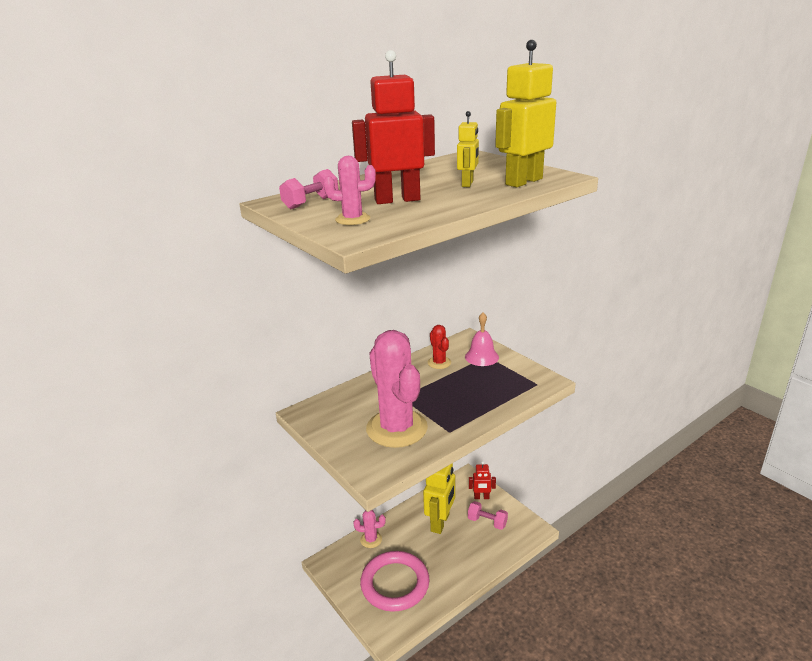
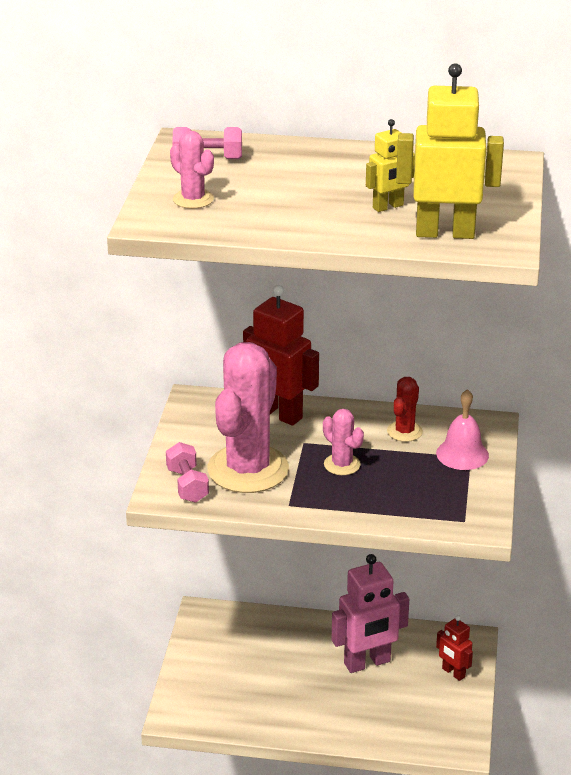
camera: 45 degrees right, 5 degrees up
(371, 539) = (273, 625): pink cactus -> pink cactus (342, 464)
(395, 584) = (240, 682): pink ring -> none
(397, 200) = (278, 194): red robot -> red robot (279, 414)
(440, 522) = (367, 663): yellow robot -> pink robot
(487, 522) = (419, 701): pink dumbbell -> pink dumbbell (187, 485)

